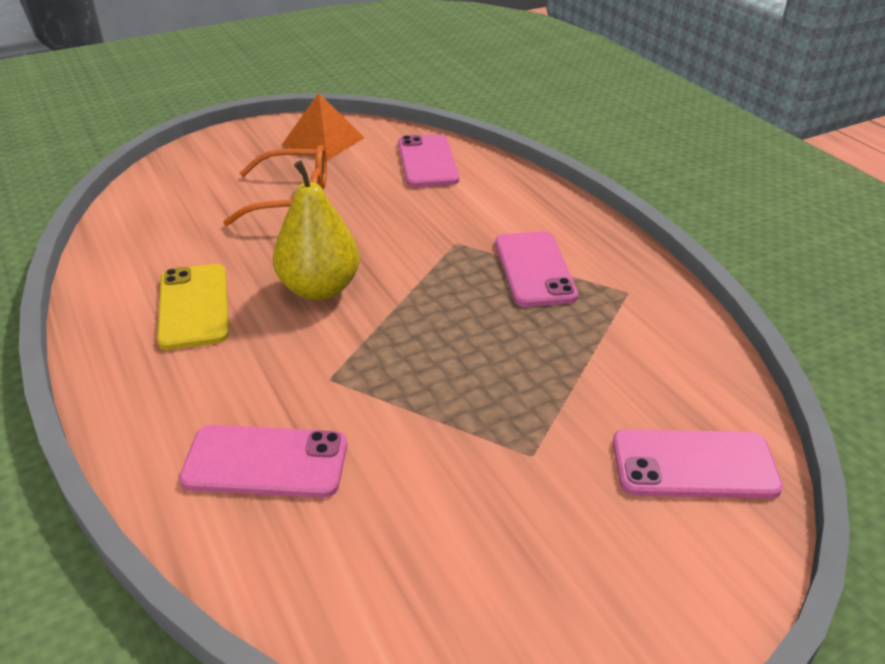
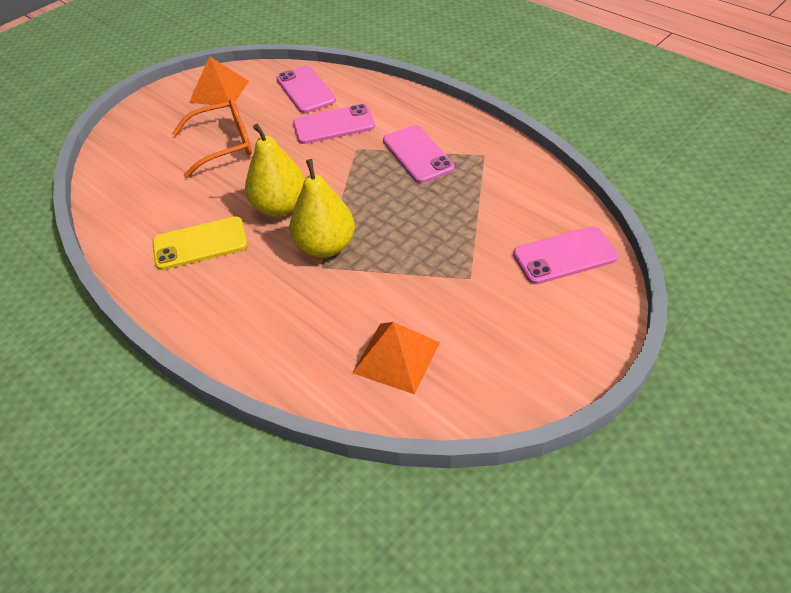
camera: 15 degrees left, 10 degrees up
(194, 306) = (200, 244): yellow phone -> yellow phone turned 75 degrees counterclockwise
(265, 462) = (310, 331): pink phone -> pink phone (334, 125)
(350, 353) = (326, 246): none -> yellow pear
(365, 540) = (396, 357): none -> orange pyramid

